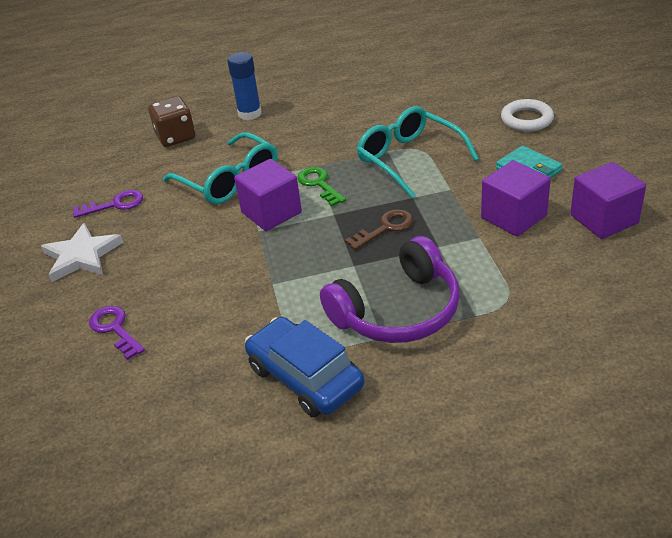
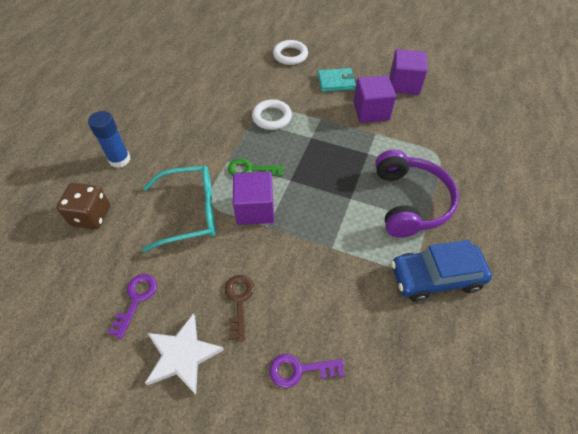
camera: 60 degrees left, 15 degrees up
(385, 228) = (329, 165): brown key -> brown key (239, 301)
(409, 159) = (272, 117): turquoise glasses -> white ring

